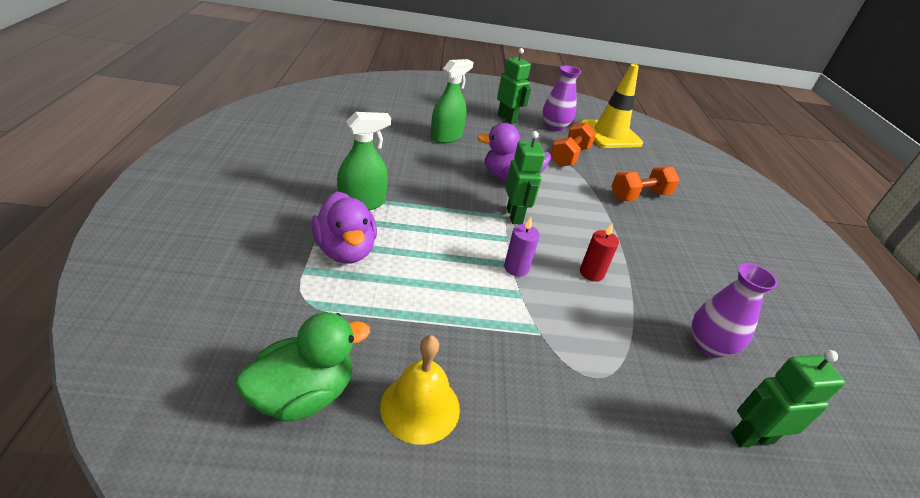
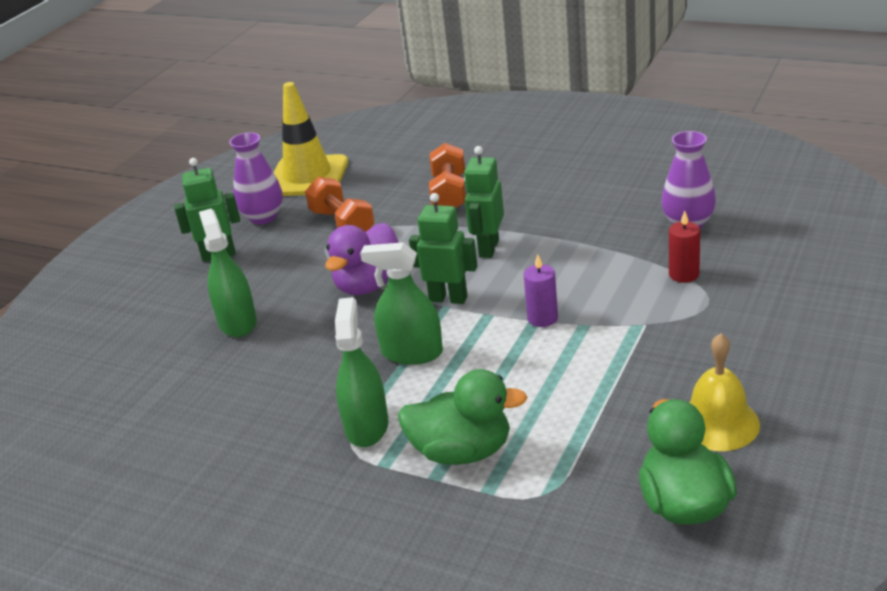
camera: 55 degrees left, 5 degrees down
(345, 250) = (462, 452): purple duck -> green duck
(445, 209) = (412, 353): none -> green spray bottle
(591, 273) = (568, 267): red candle -> red candle (684, 274)
(751, 437) = (789, 237): green robot -> green robot (488, 248)

